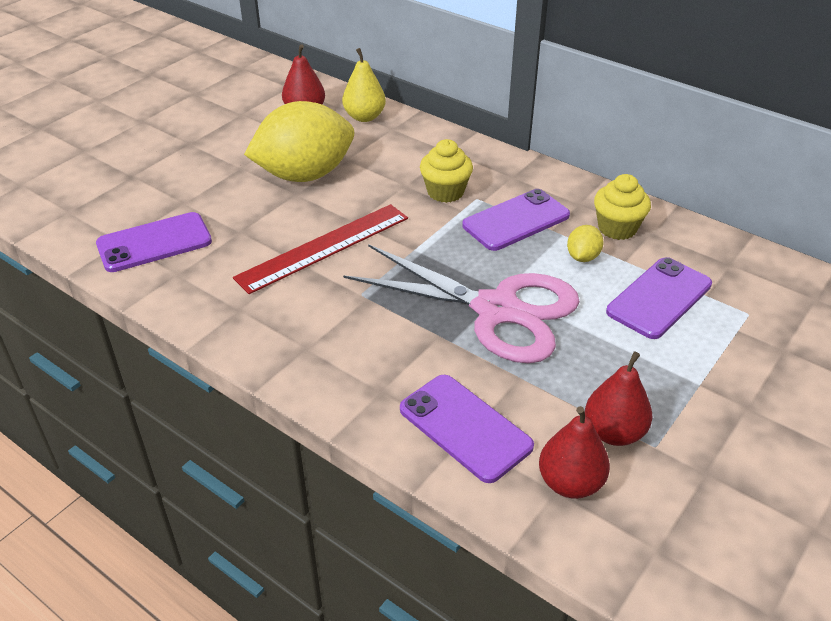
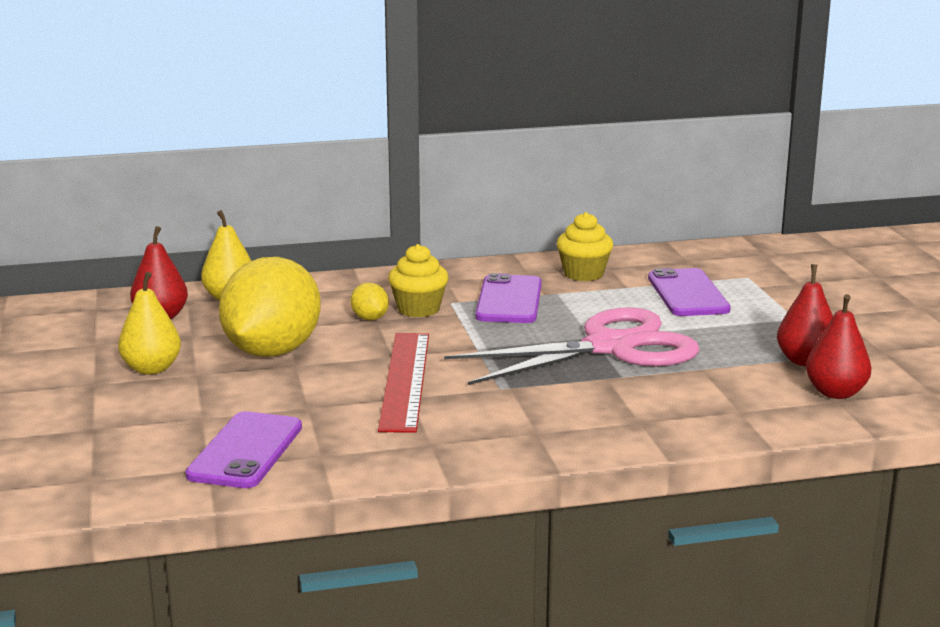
camera: 50 degrees left, 20 degrees down
(230, 149) = (151, 369): none -> yellow pear
(465, 428) = (729, 406): purple phone -> none
(582, 257) = (597, 297): yellow lemon -> yellow lemon (370, 318)

